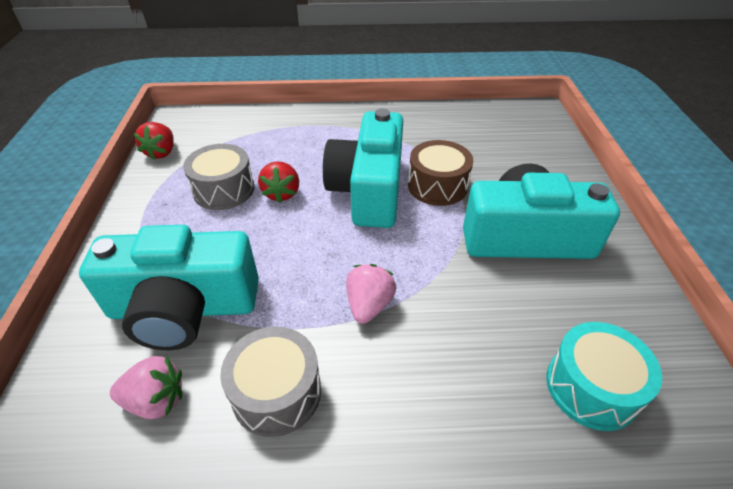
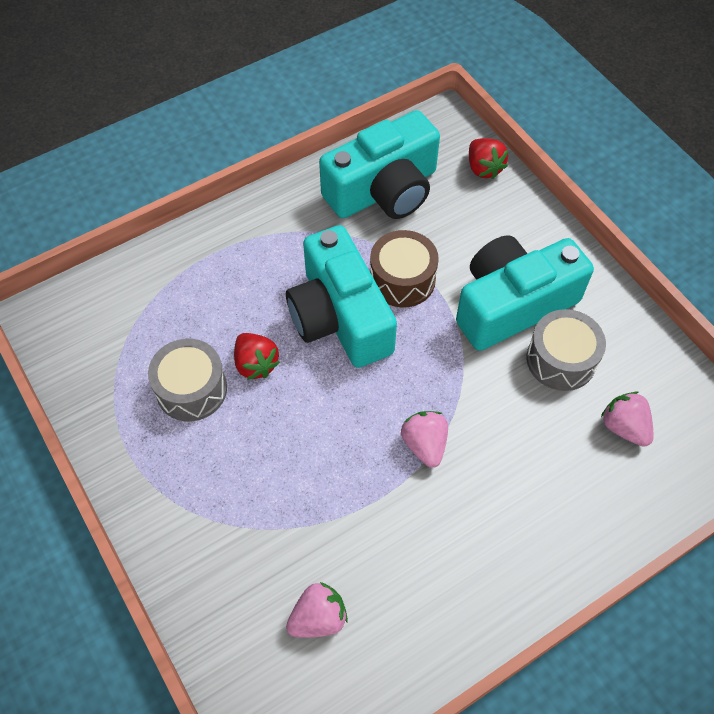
camera: 30 degrees left, 15 degrees up
(161, 152) = (73, 374): red strawberry -> red strawberry (483, 168)
(184, 308) = (269, 533): turquoise camera -> turquoise camera (384, 190)
(277, 392) = (406, 558): grey drum -> grey drum (561, 360)
(591, 387) = (624, 427): turquoise drum -> pink strawberry

